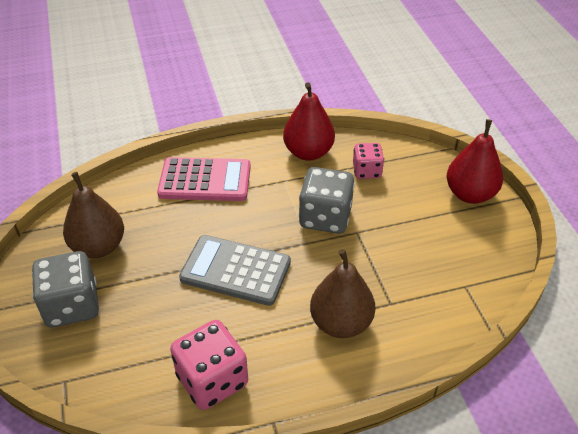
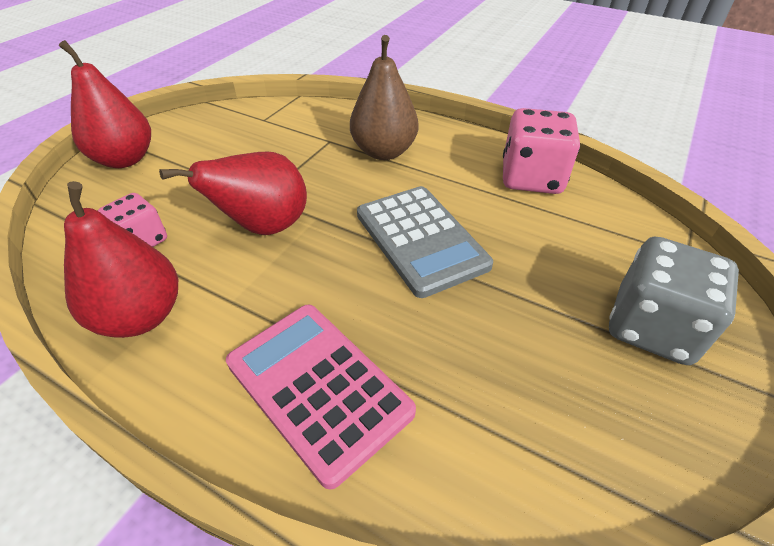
camera: 135 degrees left, 0 degrees up
(99, 247) = (572, 391): brown pear -> none
(325, 217) = (264, 227): grey dice -> red pear

